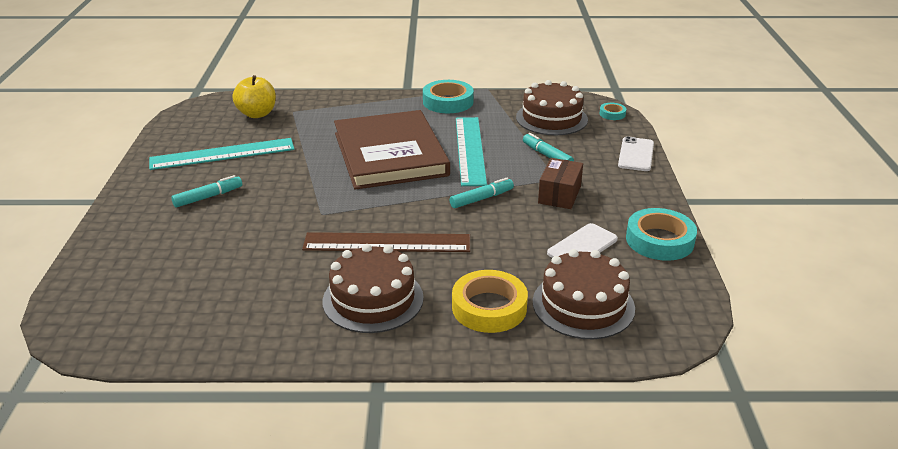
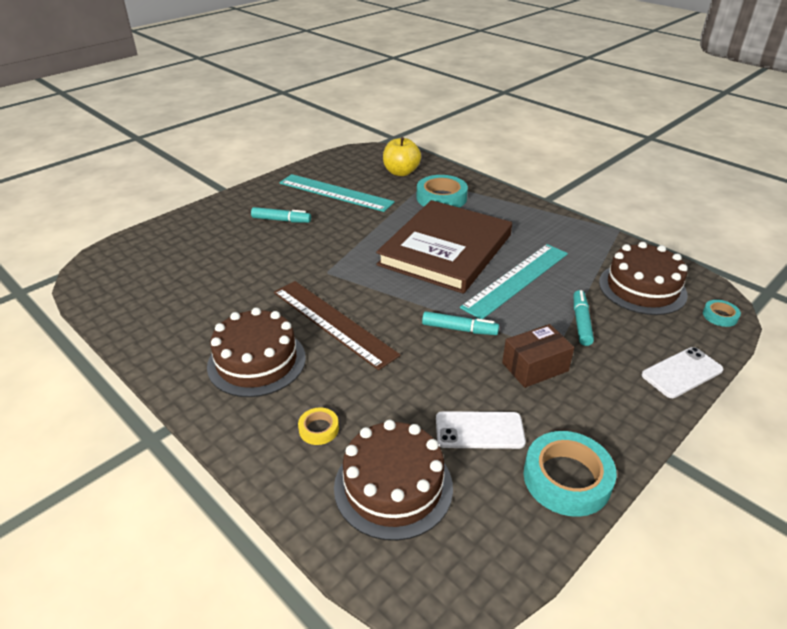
camera: 45 degrees right, 5 degrees up
(448, 102) = (563, 227): turquoise tape -> turquoise tape (441, 198)
(489, 307) = (319, 429): yellow tape -> yellow tape, size x0.50

